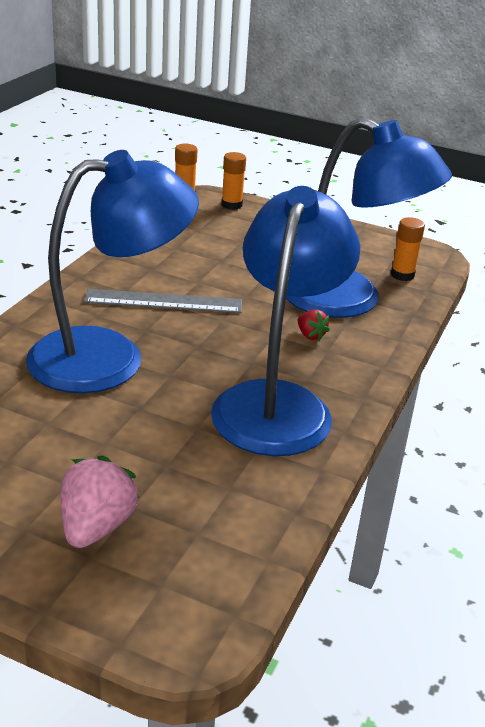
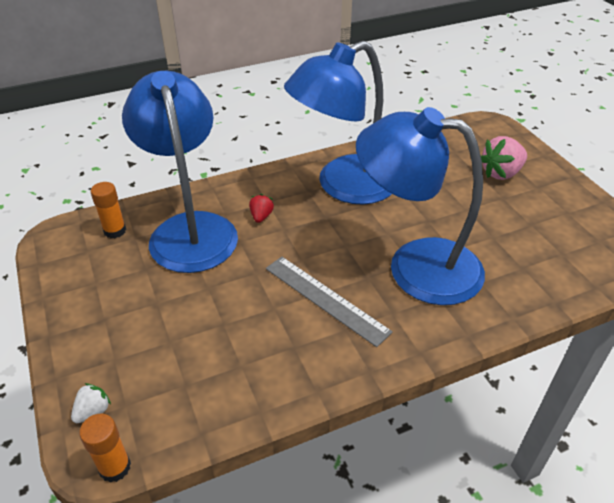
camera: 135 degrees left, 10 degrees up
(231, 205) = (93, 411): orange glue stick -> white strawberry

